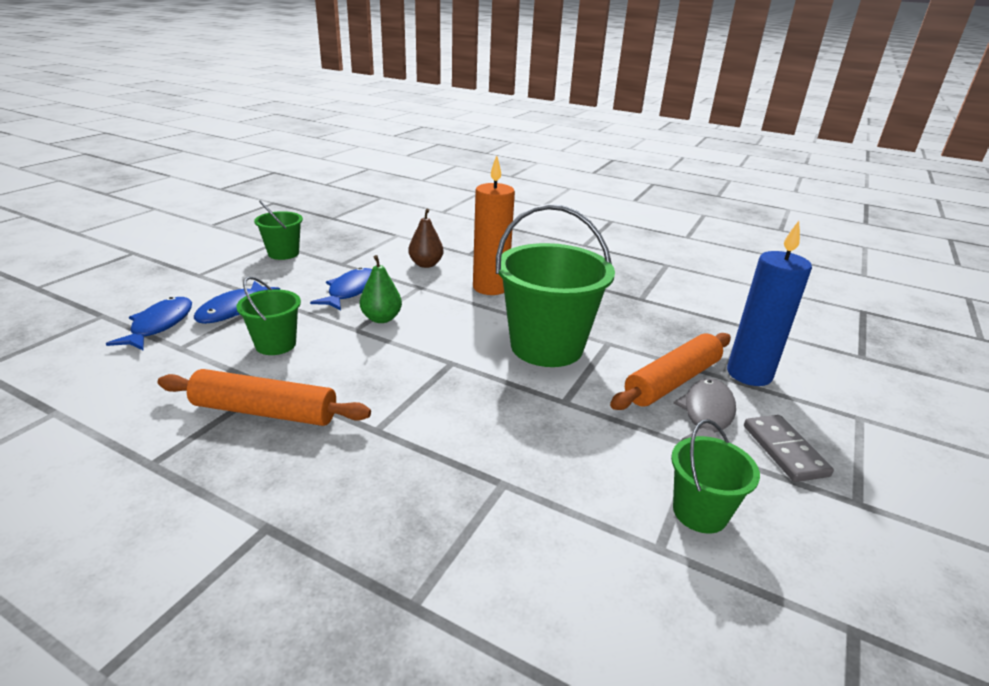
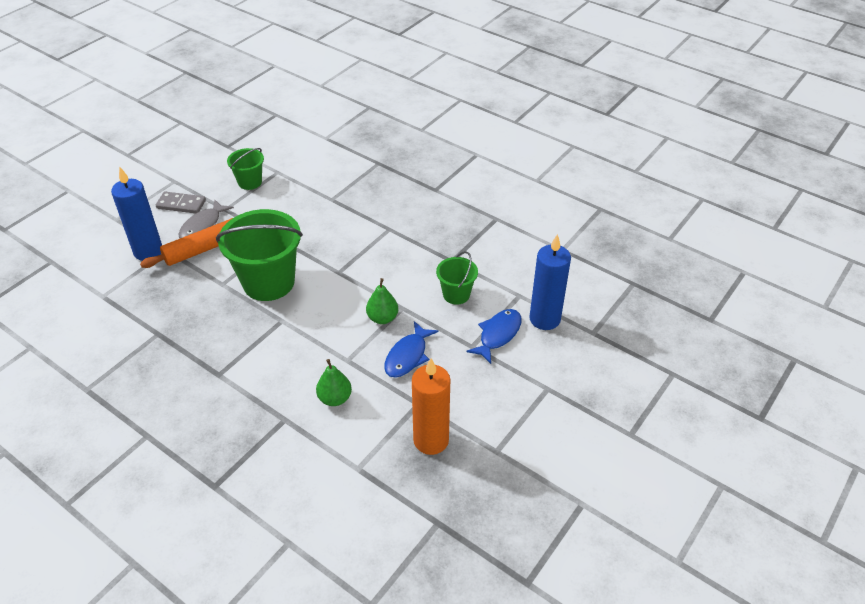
camera: 170 degrees left, 15 degrees up
(159, 325) = (544, 319): blue fish -> blue candle
(265, 411) = (450, 243): orange rolling pin -> none
(283, 253) = (479, 426): green bucket -> none
(426, 264) = (335, 398): brown pear -> green pear
(490, 287) = (284, 355): orange candle -> orange candle (431, 440)
(784, 450) = (181, 204): grey domino -> grey domino turned 75 degrees counterclockwise

